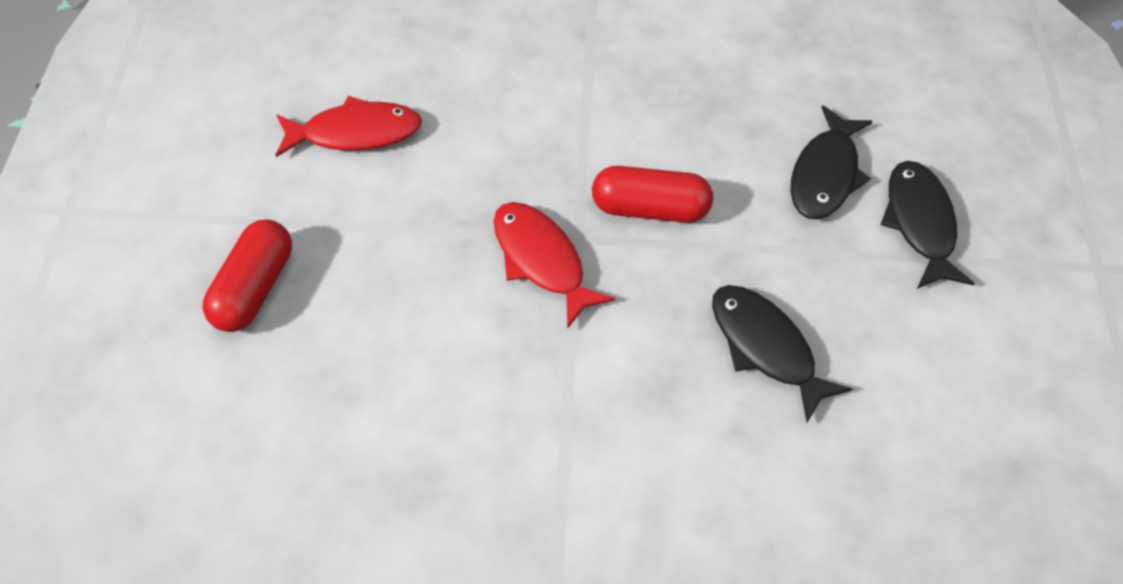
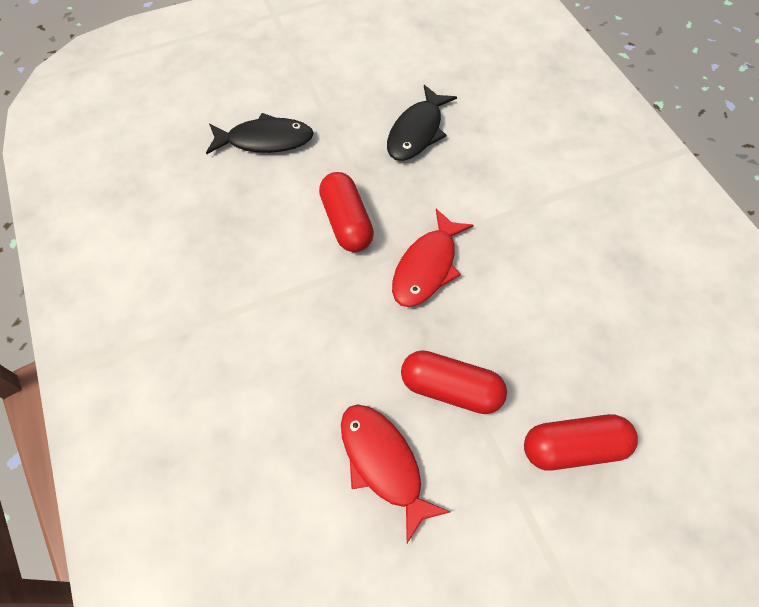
camera: 115 degrees left, 5 degrees up
(386, 215) = (451, 389): none -> red capsule
(920, 223) = (282, 88): black fish -> none

